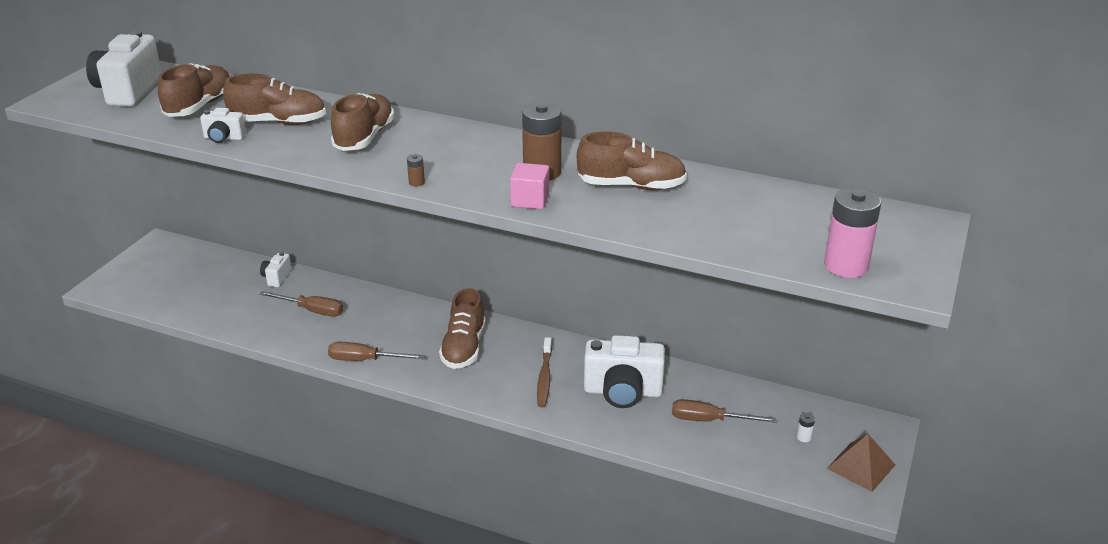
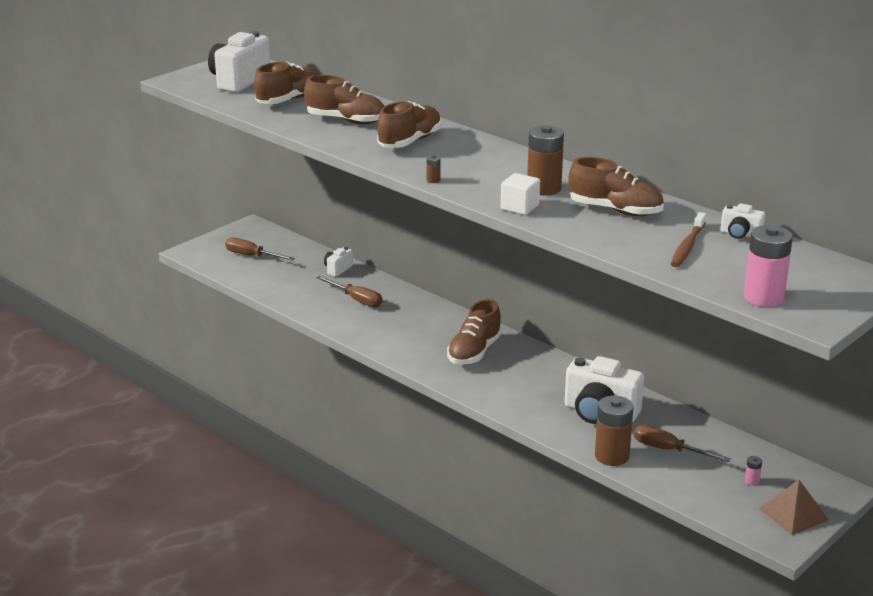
camera: 20 degrees right, 5 degrees down
(224, 138) = (296, 126): white camera -> white camera (740, 234)
(365, 360) = (384, 345): brown screwdriver -> brown screwdriver (252, 256)
(530, 200) = (519, 207): pink cube -> white cube
(544, 377) = (534, 388): brown toothbrush -> brown toothbrush (687, 246)
(659, 442) = (611, 456): none -> brown battery
(804, 437) = (752, 481): white battery -> pink battery

